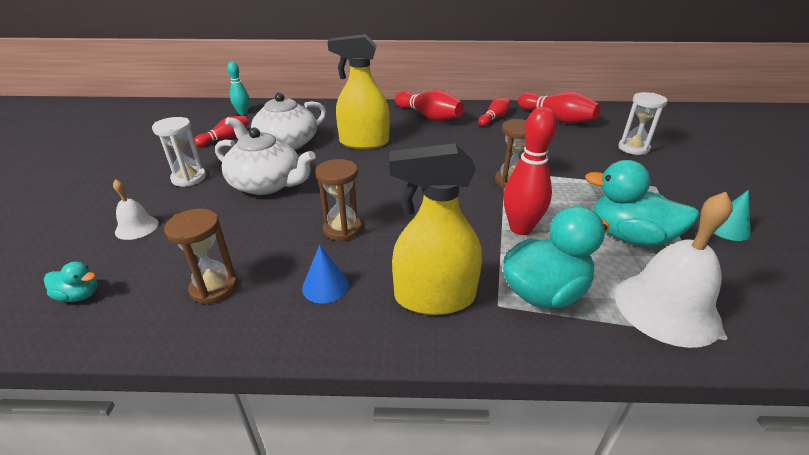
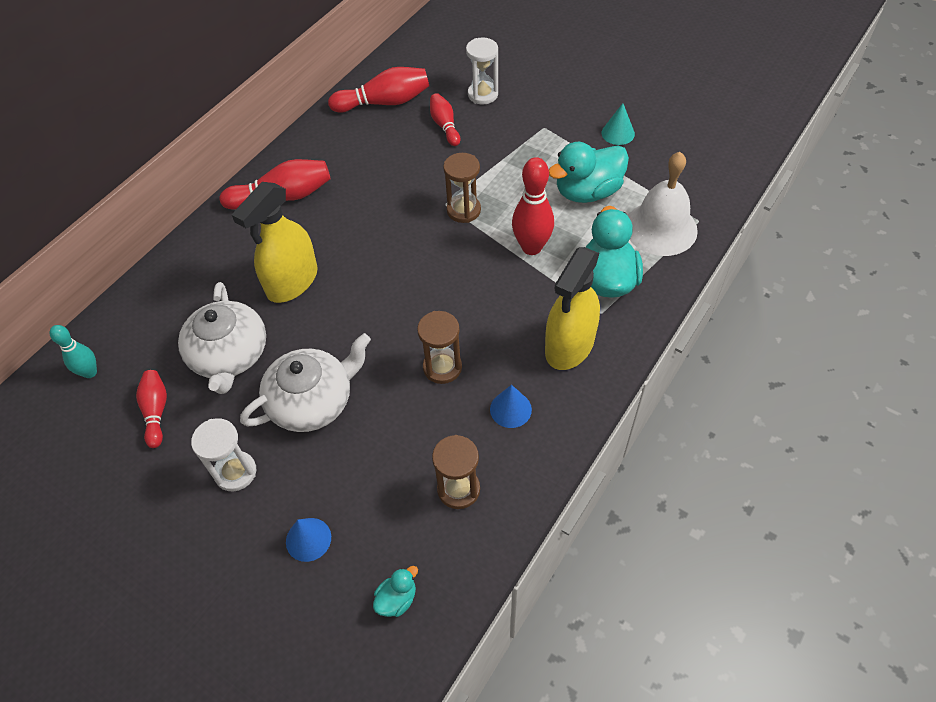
camera: 55 degrees left, 20 degrees up
(137, 227) = (308, 539): white bell -> blue cone
(494, 118) = (339, 147): red bowling pin -> red bowling pin (445, 126)

